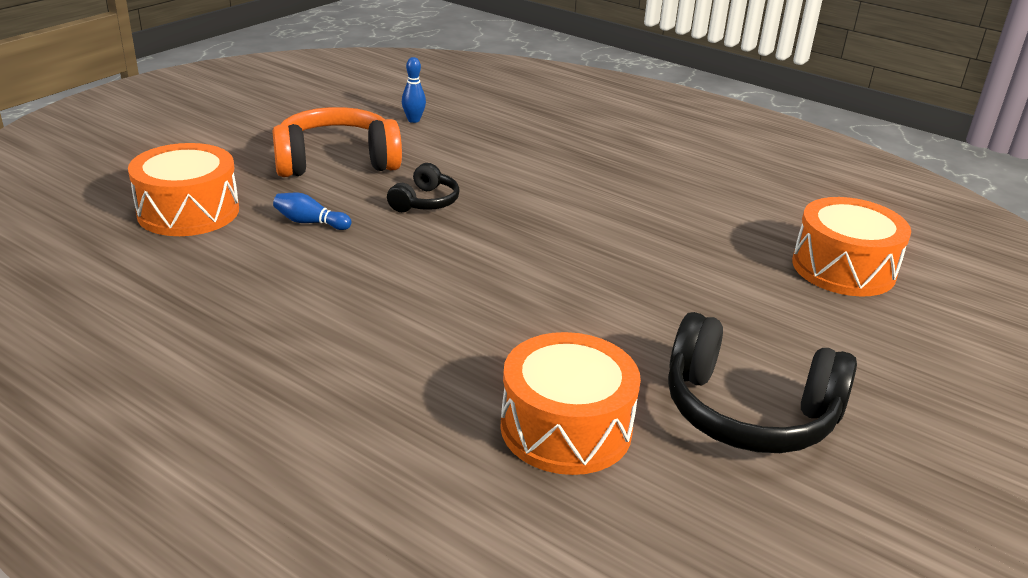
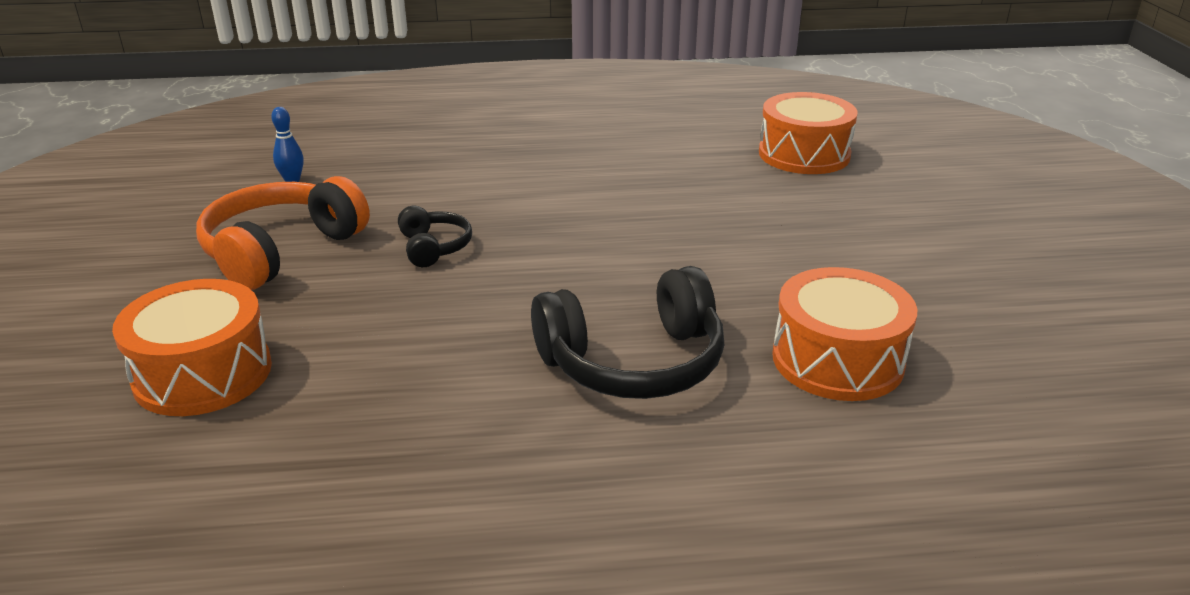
camera: 40 degrees left, 0 degrees up
(310, 222) = (357, 318): blue bowling pin -> none
(748, 412) = (912, 280): black headphones -> black headphones (634, 362)

